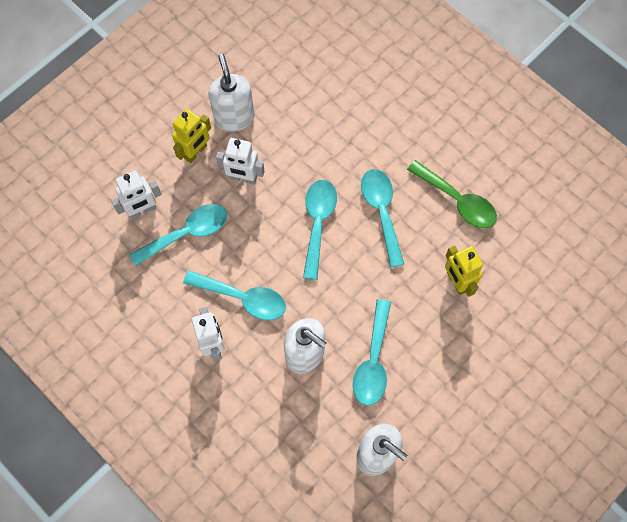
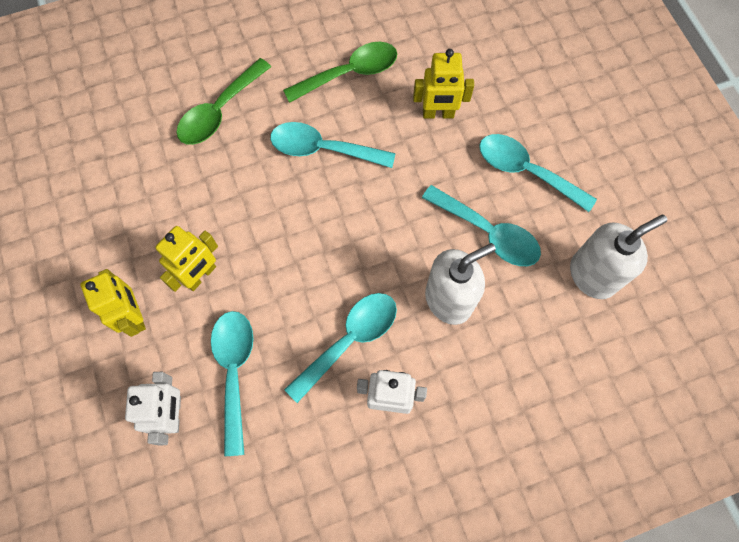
camera: 65 degrees left, 0 degrees up
(234, 117) = (117, 253): white soap dispenser -> none
(243, 178) = (201, 275): white robot -> yellow robot
(318, 223) = (301, 219): turquoise spoon -> turquoise spoon (526, 171)
(375, 126) = (220, 111): none -> green spoon

